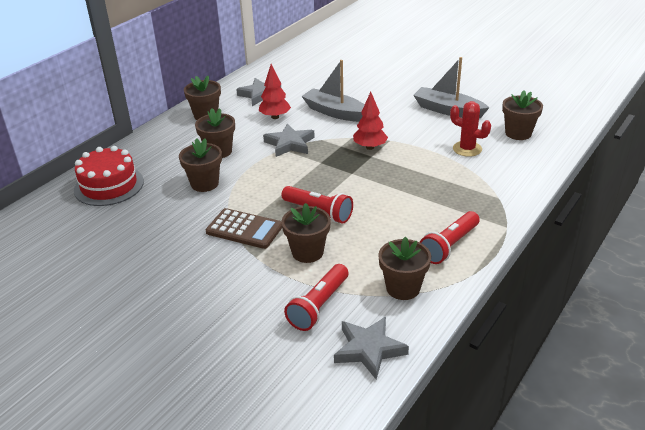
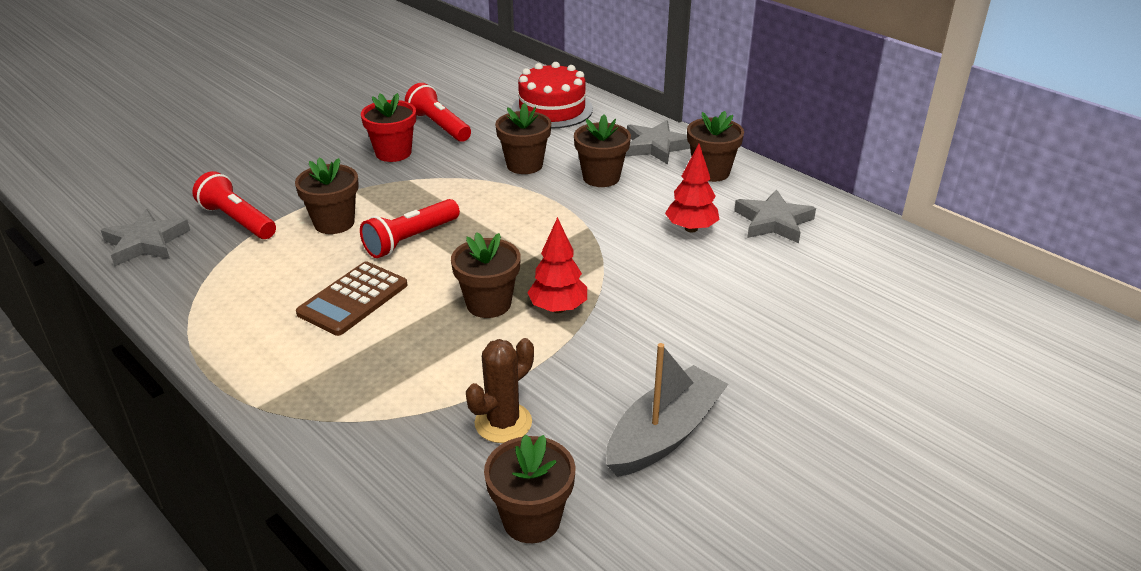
camera: 100 degrees right, 0 degrees up
(191, 250) = (393, 153): none -> red flower pot
(244, 229) = (410, 185): brown calculator -> brown calculator (353, 299)
(289, 144) = (599, 234): grey star -> grey star (655, 146)
(335, 112) = (691, 289): grey boat -> none
(403, 288) = (214, 281): brown flower pot -> brown flower pot (488, 304)
(449, 246) = (259, 337): red flashlight -> red flashlight (439, 126)
(467, 149) = (503, 423): red cactus -> brown cactus

